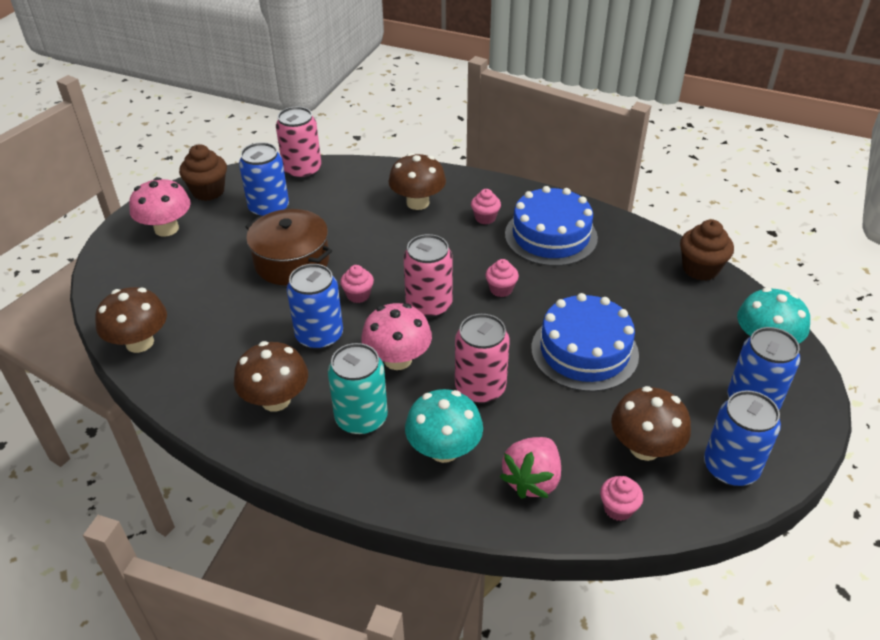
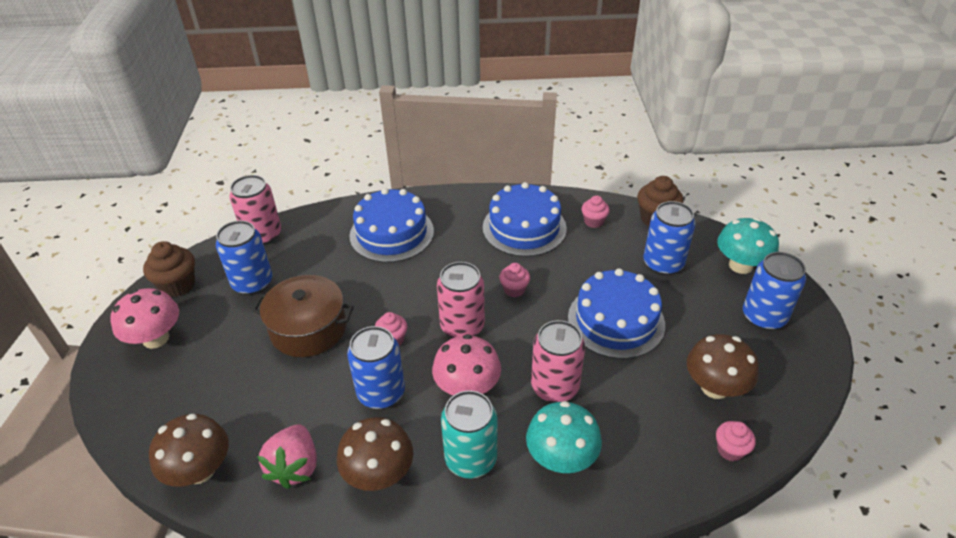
camera: 25 degrees left, 0 degrees up
(418, 203) = (391, 233): brown mushroom -> blue cake
(485, 218) = (459, 229): pink cupcake -> pink cupcake (593, 222)
(532, 480) = (650, 454): pink strawberry -> pink strawberry (295, 467)
(730, 468) = (785, 378): blue can -> blue can (663, 264)

